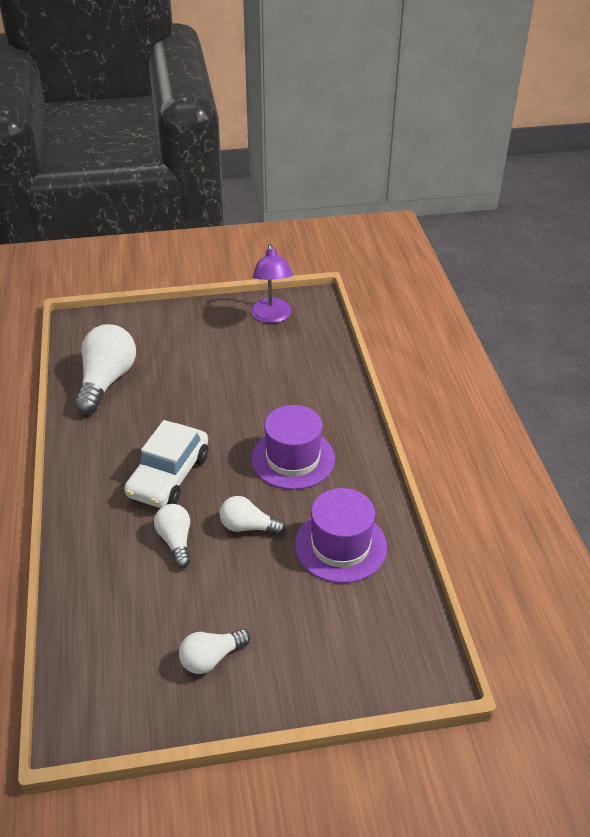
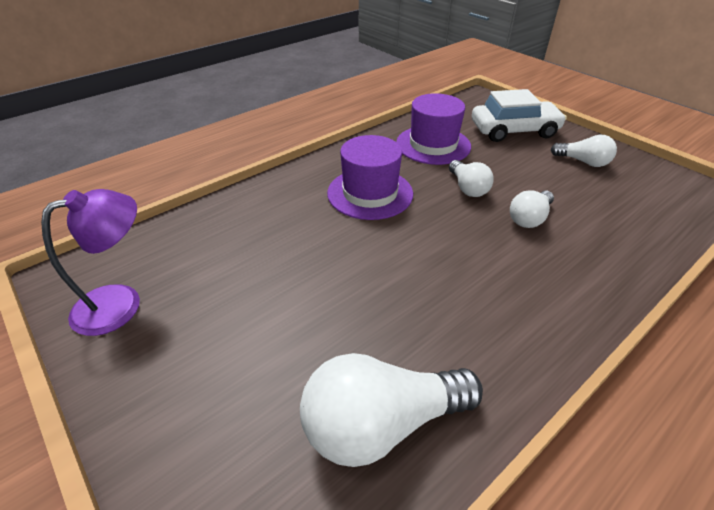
camera: 120 degrees left, 0 degrees up
(169, 476) = (471, 259): white car -> white car (514, 130)

